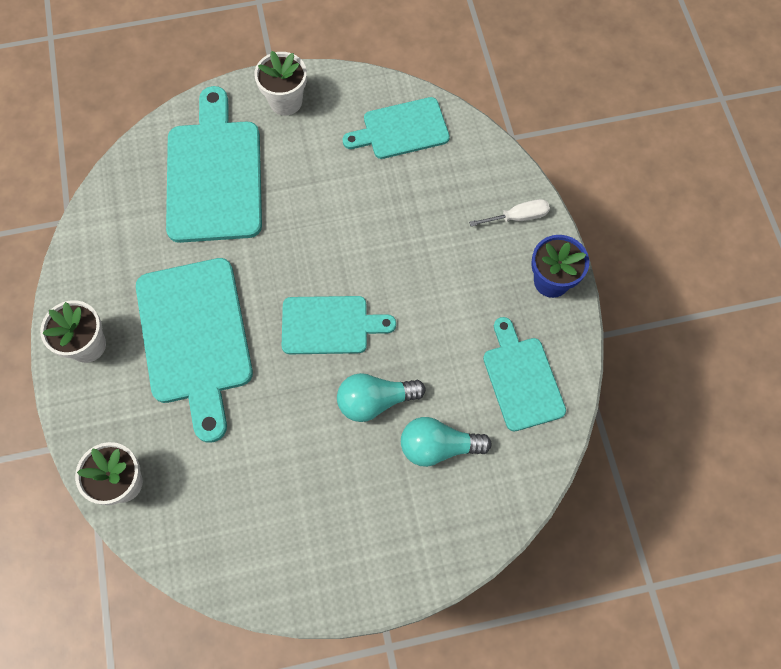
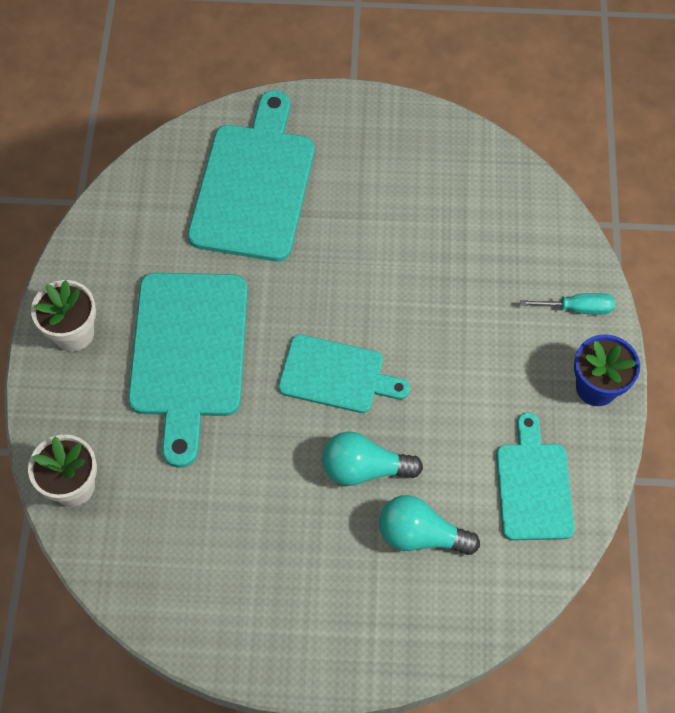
camera: 15 degrees right, 5 degrees down
(285, 101) = (352, 124): white flower pot -> none
(401, 129) = (471, 183): turquoise cutting board -> none
(518, 217) = (577, 308): white screwdriver -> turquoise screwdriver

